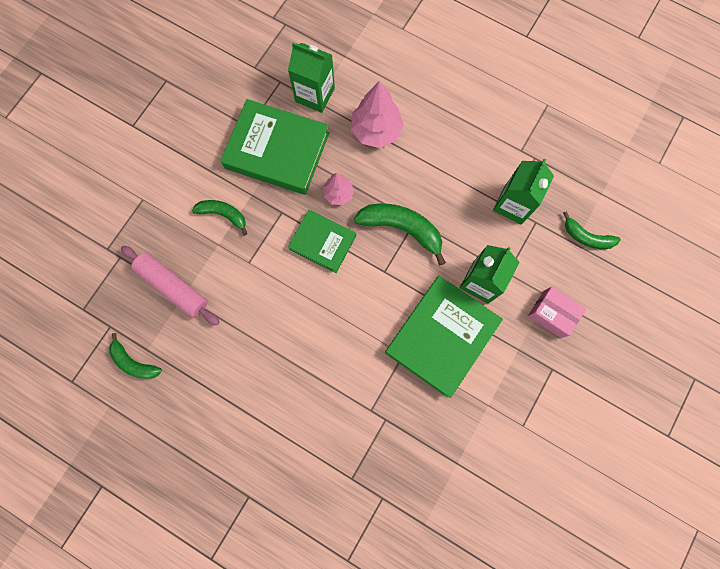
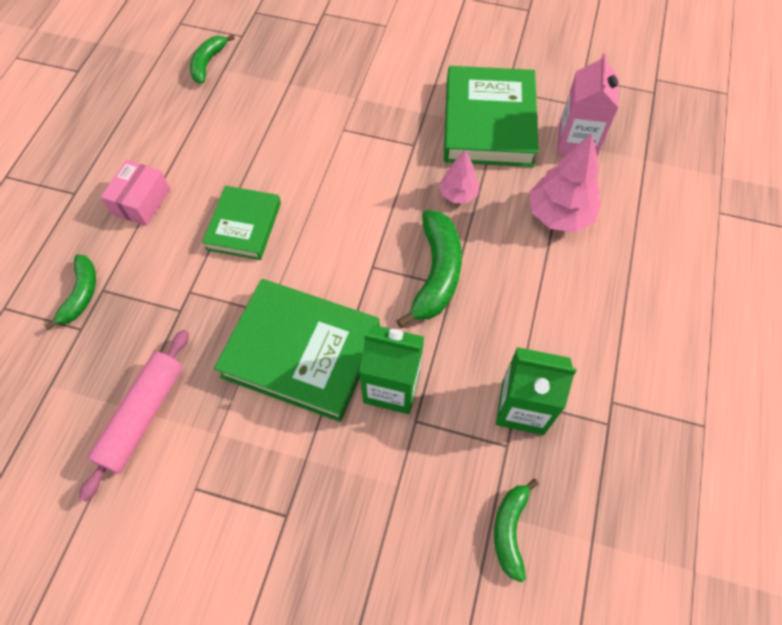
camera: 75 degrees right, 15 degrees down
(173, 287) = (297, 73): pink rolling pin -> pink rolling pin (143, 415)
(223, 215) = (392, 94): green banana -> green banana (81, 294)
(315, 95) = (577, 141): green carton -> pink carton
(322, 242) = (389, 193): green book -> green book (244, 226)
(552, 314) = (370, 498): pink box -> pink box (141, 201)

